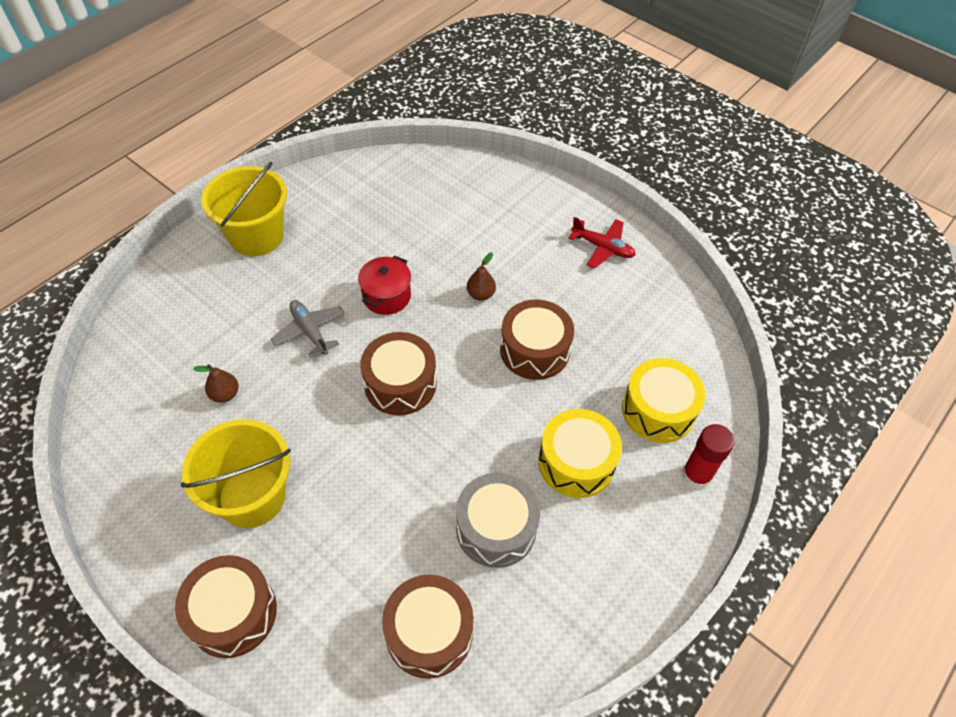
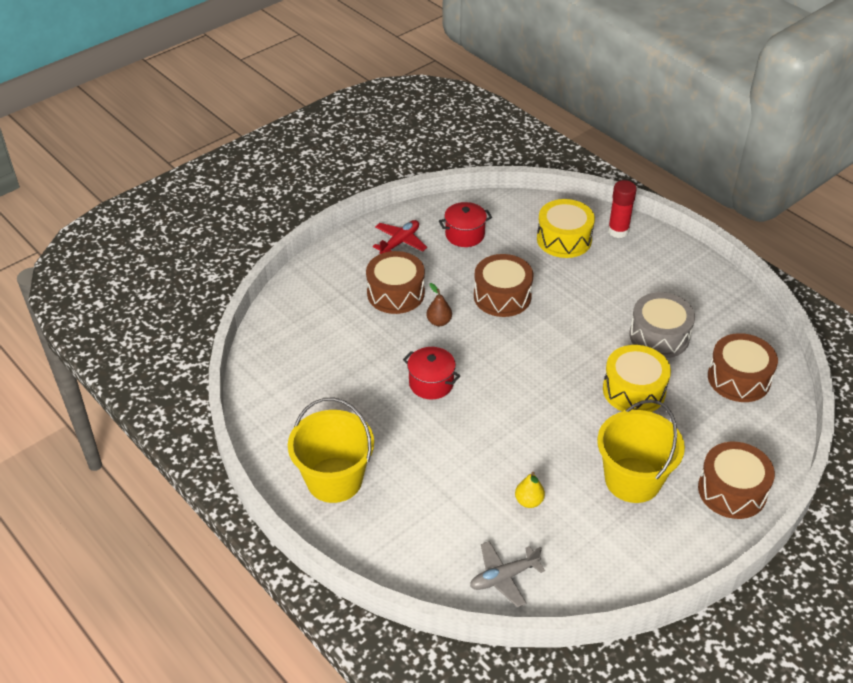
camera: 80 degrees left, 10 degrees down
(225, 394) = (529, 501): brown pear -> yellow pear
(310, 331) = (464, 439): grey plane -> grey plane (504, 577)
(400, 384) = (528, 380): brown drum -> brown drum (395, 293)
(576, 462) = (606, 287): yellow drum -> yellow drum (634, 390)
(634, 305) = (465, 235): none -> red pot

